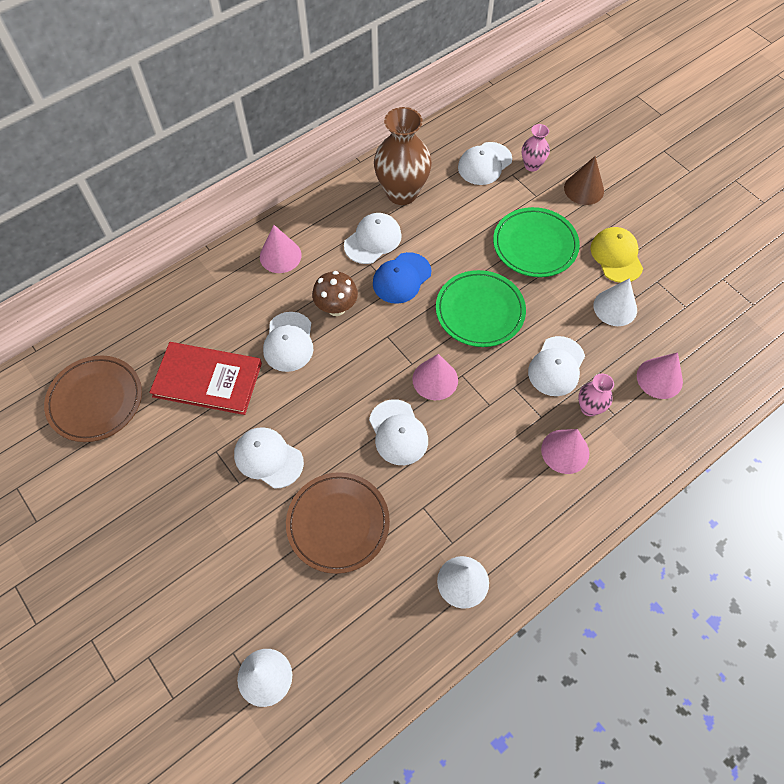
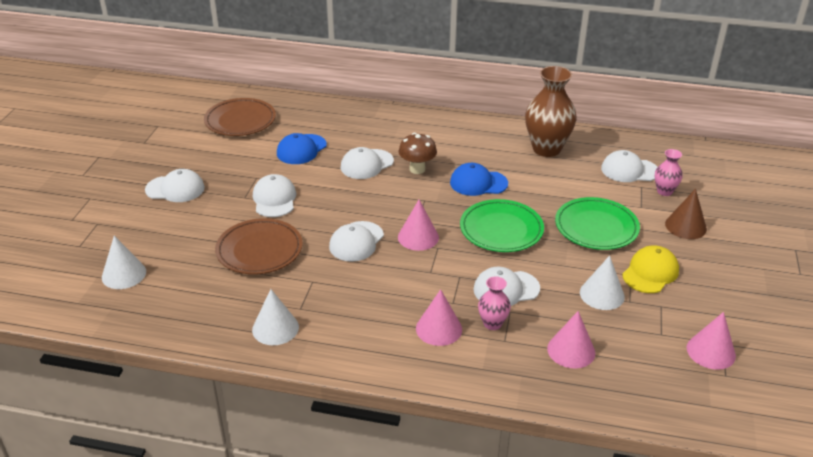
camera: 50 degrees right, 25 degrees down
(207, 379) = (301, 149): red book -> blue cap
(280, 255) = (425, 129): pink cone -> pink cone (711, 351)
(373, 240) = (490, 157): white cap -> white cap (175, 189)

